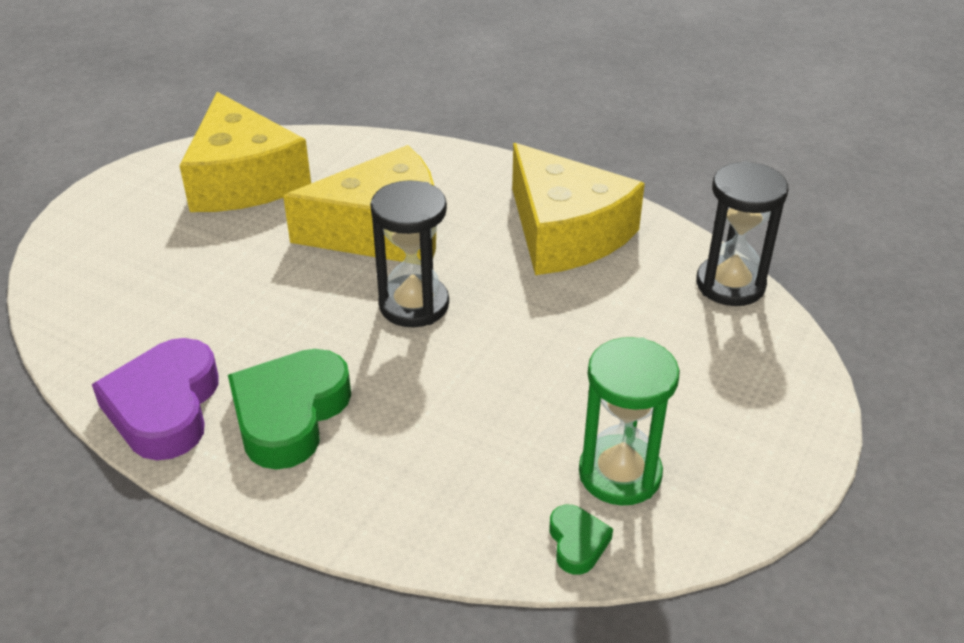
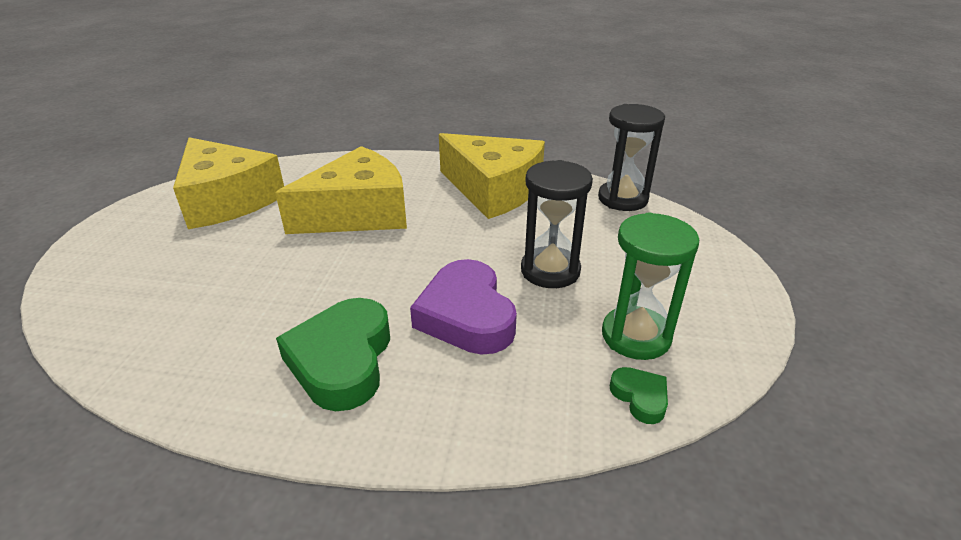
camera: 20 degrees left, 5 degrees down
(164, 407) = (218, 383): purple heart -> purple heart (466, 315)
(414, 305) = (408, 255): black hourglass -> black hourglass (550, 270)

